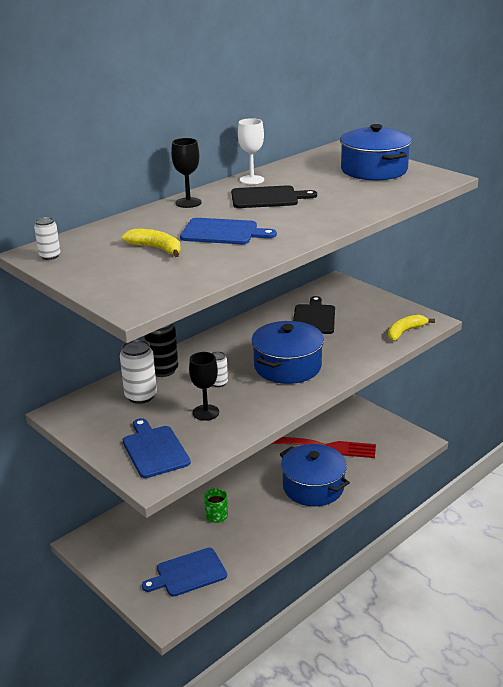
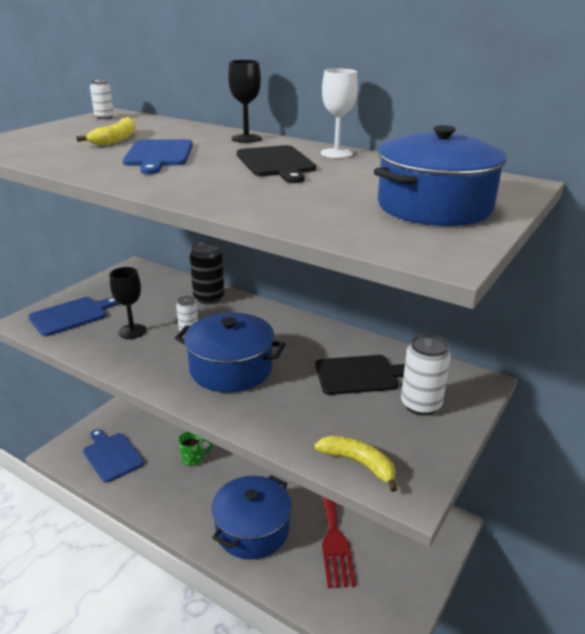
camera: 75 degrees right, 0 degrees up
(141, 396) = (161, 295): white can -> white can (421, 405)

